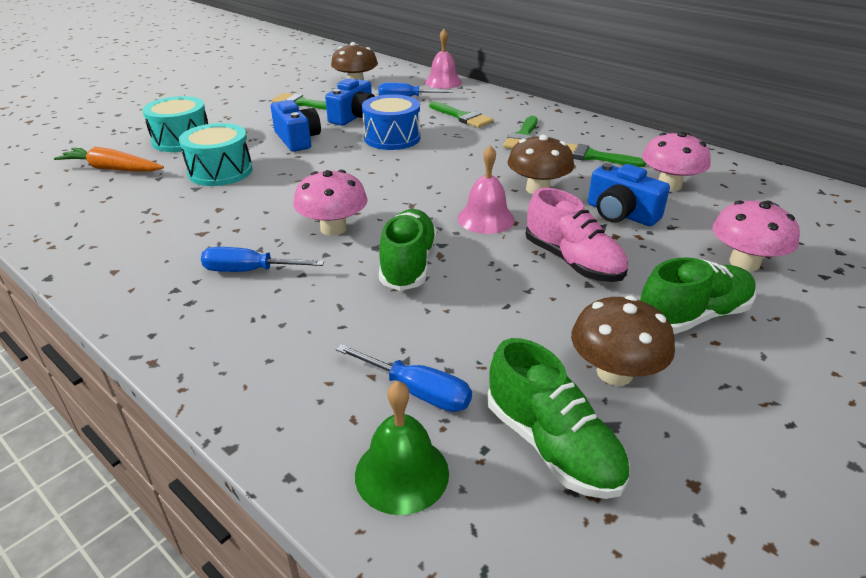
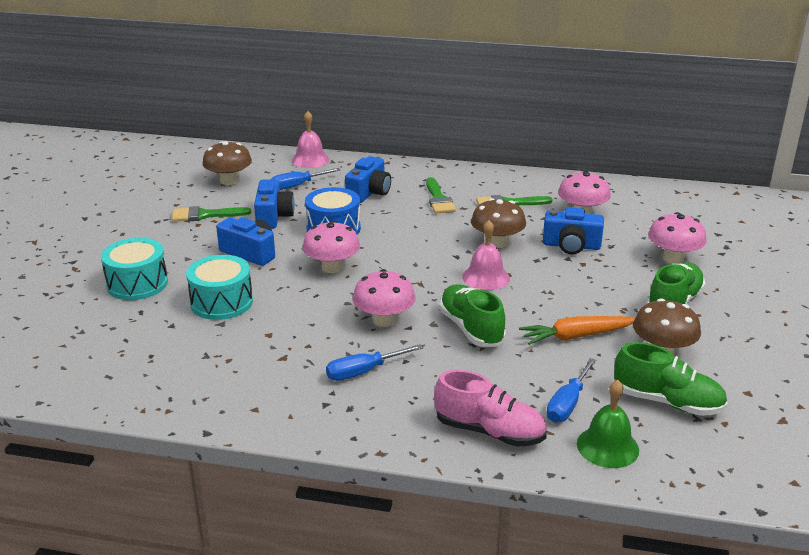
camera: 30 degrees left, 5 degrees down
(112, 169) = (112, 330): orange carrot -> orange carrot (576, 336)
(348, 169) = (332, 267): none -> pink mushroom
(417, 391) = (568, 403): blue screwdriver -> blue screwdriver turned 120 degrees clockwise
(462, 117) = (369, 192): green brush -> blue camera
(572, 262) = (574, 291): pink shoe -> pink shoe (489, 431)

